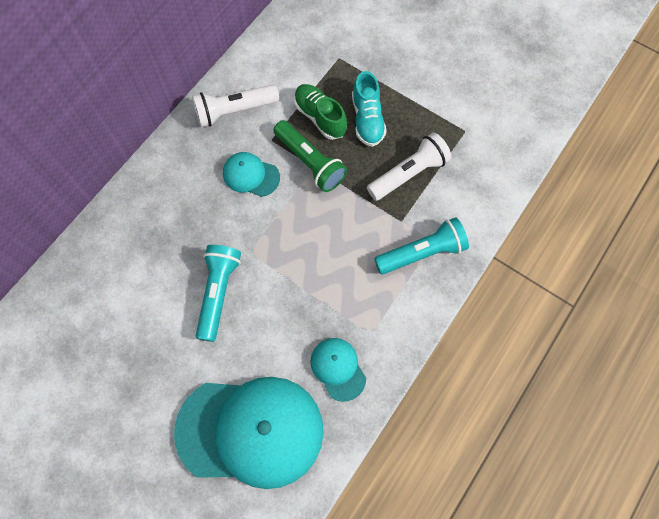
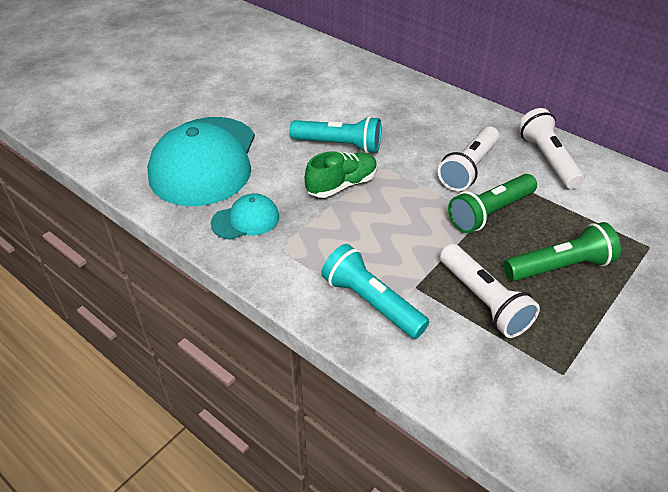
camera: 95 degrees right, 25 degrees down
(251, 175) = (469, 168): turquoise cap -> white flashlight
(320, 117) = (554, 224): green shoe -> green shoe (342, 185)
(367, 119) = (560, 267): turquoise shoe -> green flashlight
(422, 253) = (371, 302): turquoise flashlight -> turquoise flashlight turned 150 degrees clockwise

